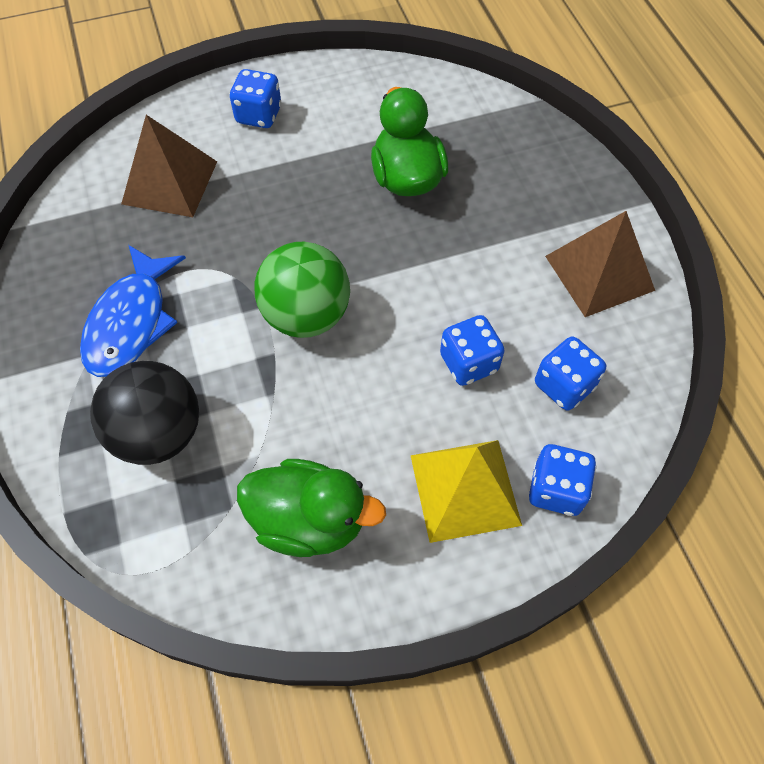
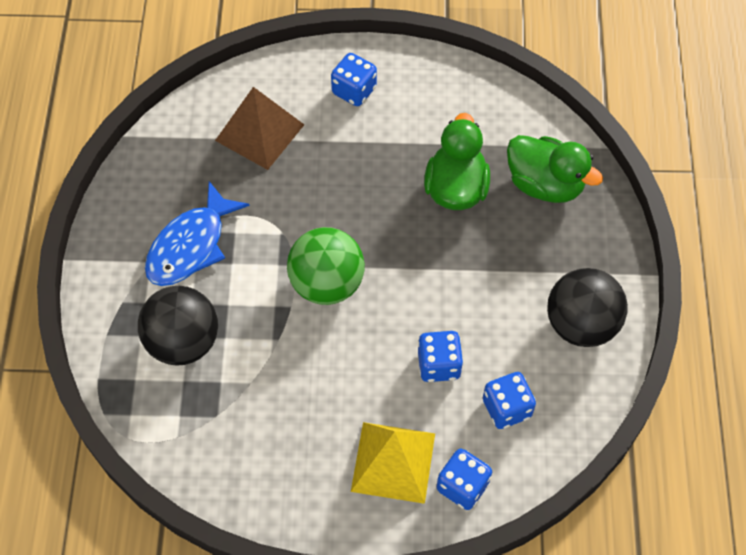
camera: 20 degrees right, 0 degrees up
(309, 520) = (269, 445): green duck -> green duck (545, 184)
(599, 273) = (581, 324): brown pyramid -> black ball

